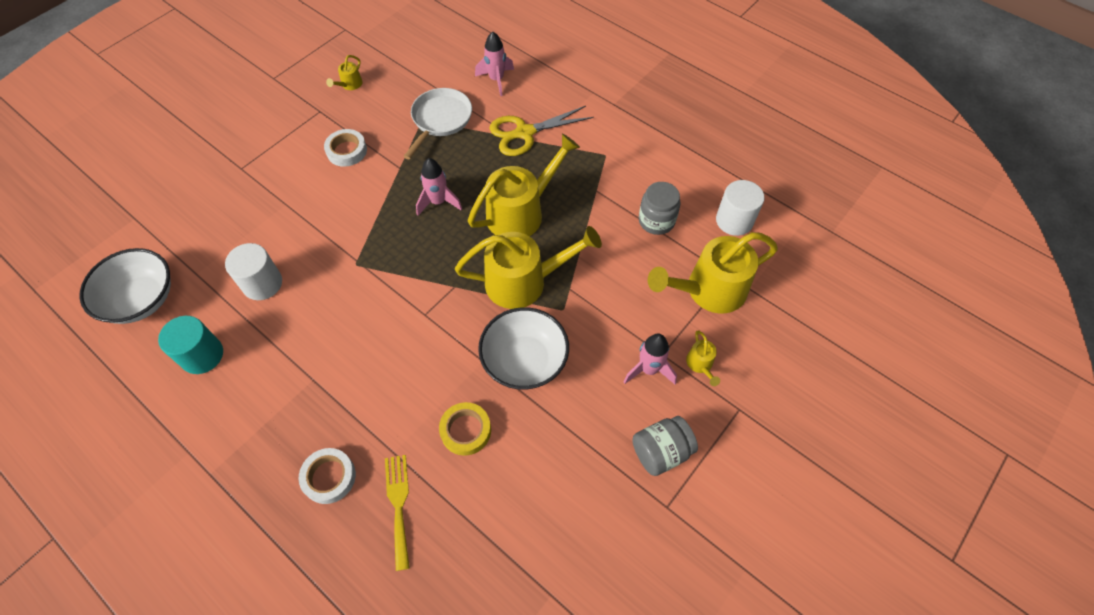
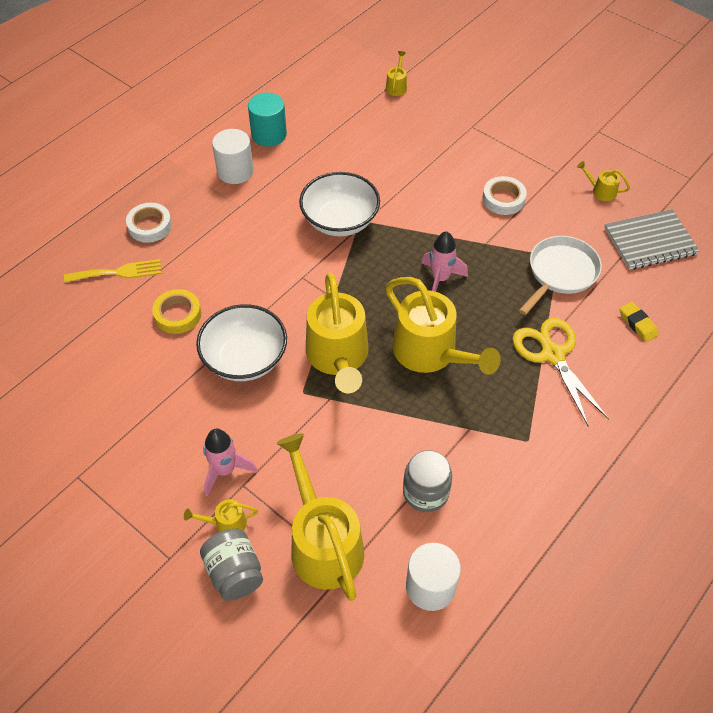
camera: 90 degrees right, 5 degrees down
(141, 299) = (324, 90): white bowl -> white bowl (340, 221)
(157, 229) = (396, 86): none -> yellow watering can
(262, 283) = (339, 160): white cylinder -> white cylinder (235, 171)
(412, 62) = (650, 241): none -> grey notebook
(440, 120) = (560, 273): white pan -> white pan turned 75 degrees counterclockwise
(496, 80) = (637, 324): pink rocket -> yellow eraser
(661, 452) = (132, 475): grey jar -> grey jar (234, 573)

